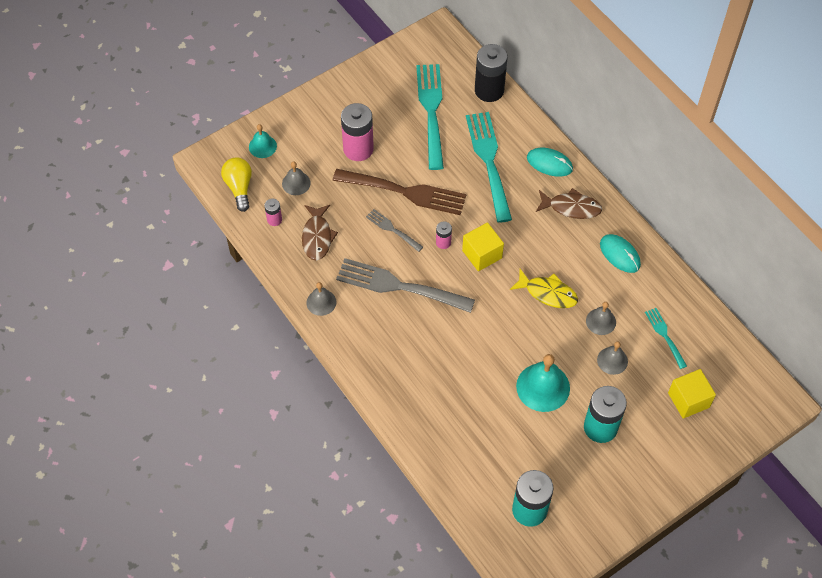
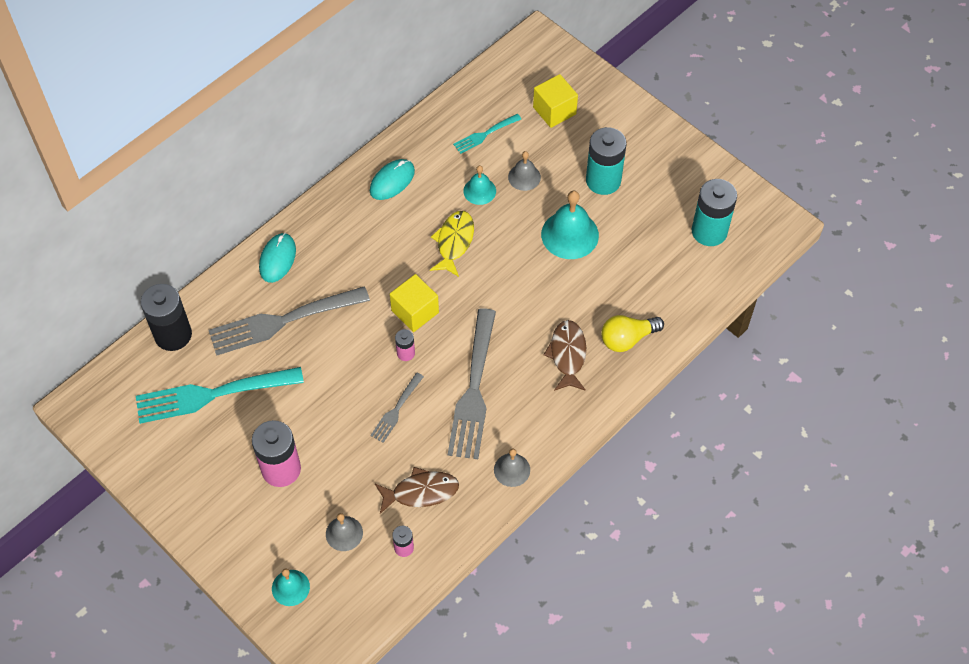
camera: 100 degrees left, 0 degrees up
(239, 187) = (360, 602): yellow light bulb -> yellow light bulb (627, 339)
(405, 192) = (340, 405): brown fork -> none
(489, 161) = (282, 321): turquoise fork -> grey fork
(571, 207) = (337, 231): brown fish -> brown fish (567, 354)
(601, 321) = (479, 191): grey bell -> turquoise bell

